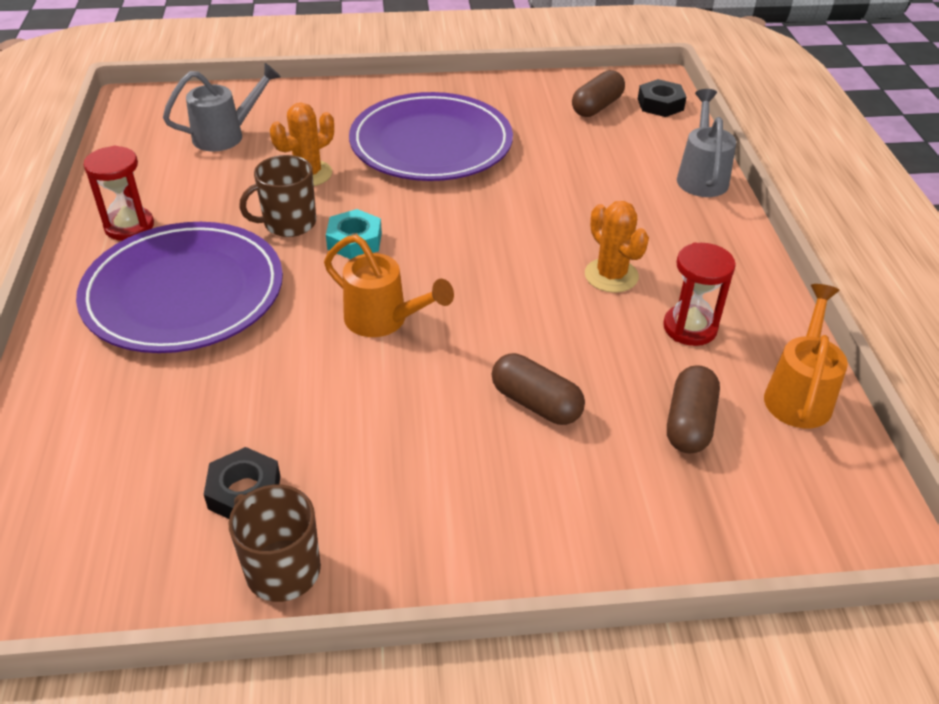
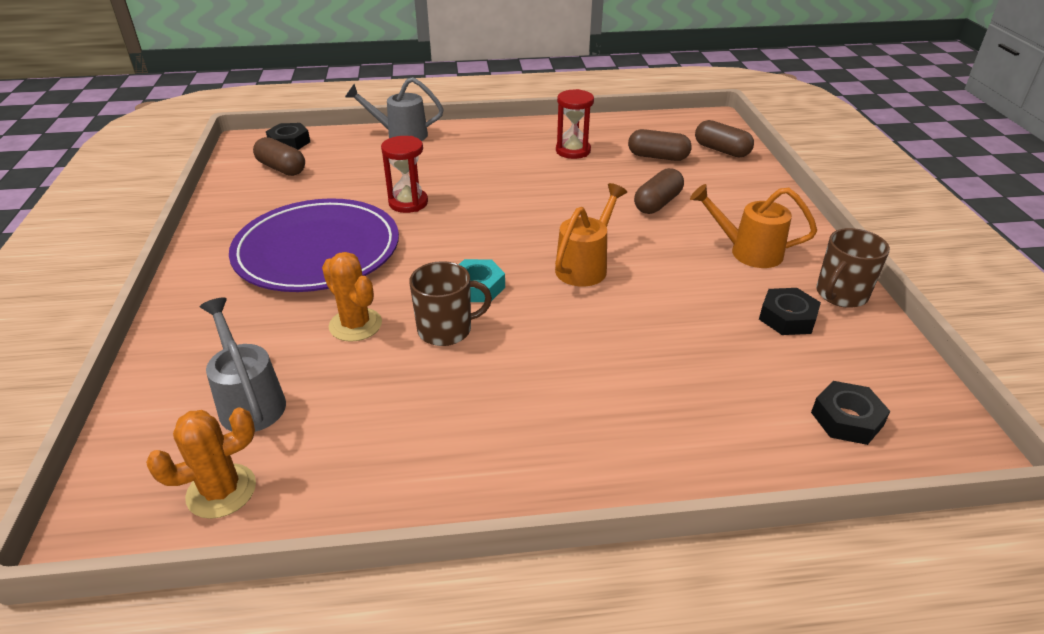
camera: 90 degrees left, 5 degrees down
(58, 501) = (847, 419): none -> black nut
(129, 226) = (444, 456): red hourglass -> red hourglass (408, 203)
(184, 293) = (563, 388): purple plate -> none
(288, 223) = (446, 330): brown mug -> brown mug turned 75 degrees counterclockwise
(611, 275) = (521, 173): orange cactus -> orange cactus (221, 491)
(734, 516) = (721, 150): none -> brown capsule
(799, 394) = (624, 126): orange watering can -> orange watering can (748, 252)

